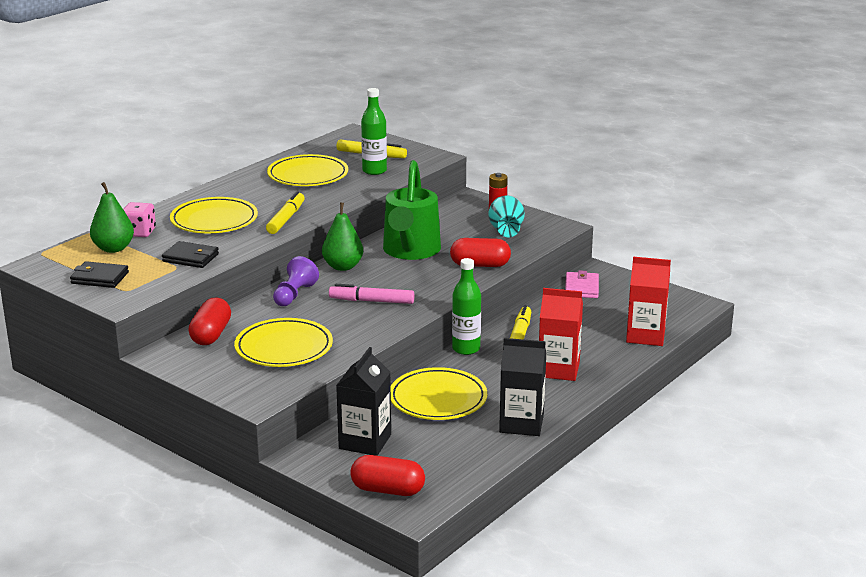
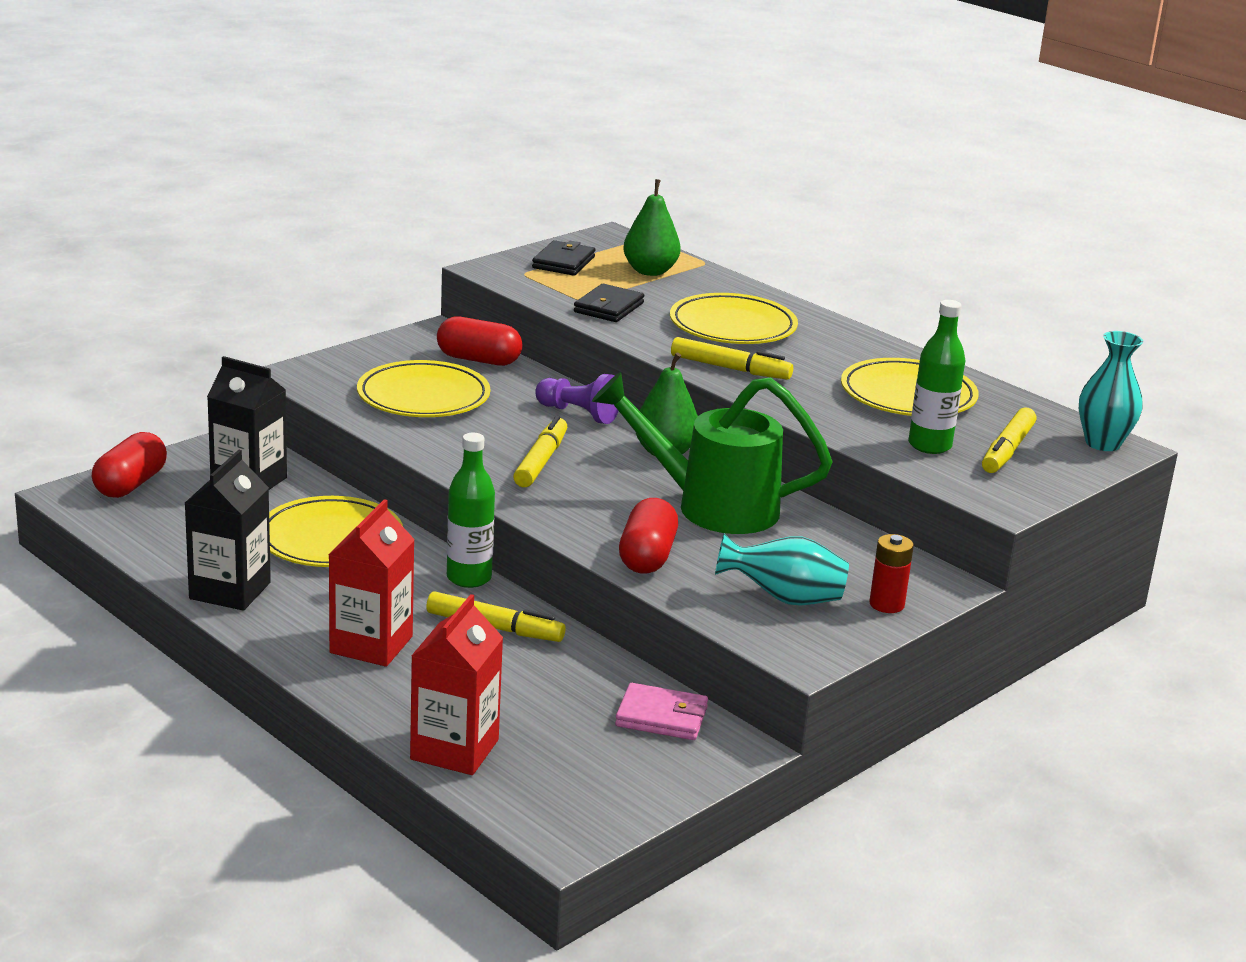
camera: 95 degrees right, 0 degrees up
(139, 232) = (698, 285): pink dice -> none
(352, 136) = (1102, 443): none -> turquoise vase
(372, 301) = (541, 461): pink marker -> yellow marker

